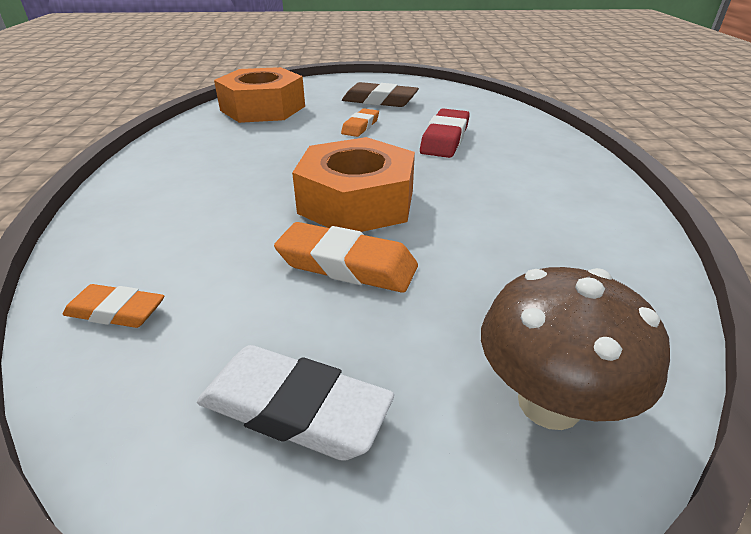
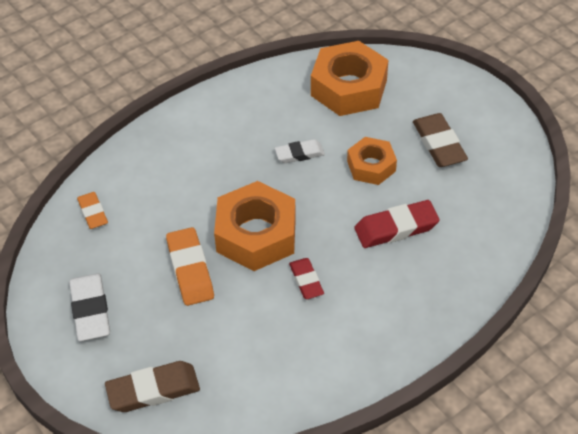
camera: 55 degrees right, 15 degrees up
(293, 147) = (299, 154): none -> white eraser
(360, 126) = (371, 166): orange eraser -> orange nut
(459, 197) = (306, 281): none -> red eraser
(549, 403) = (153, 390): brown mushroom -> brown eraser

